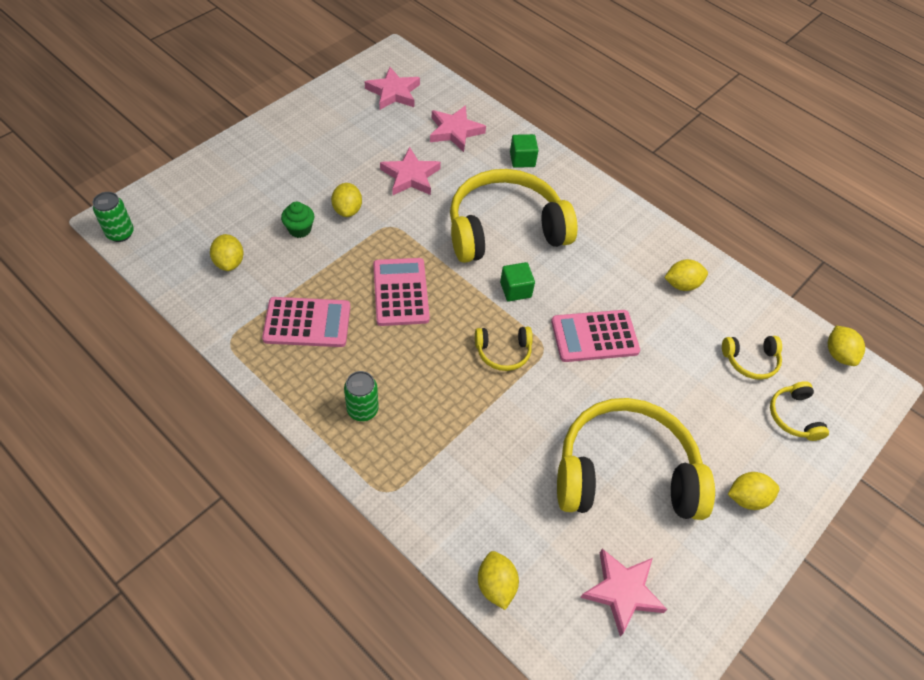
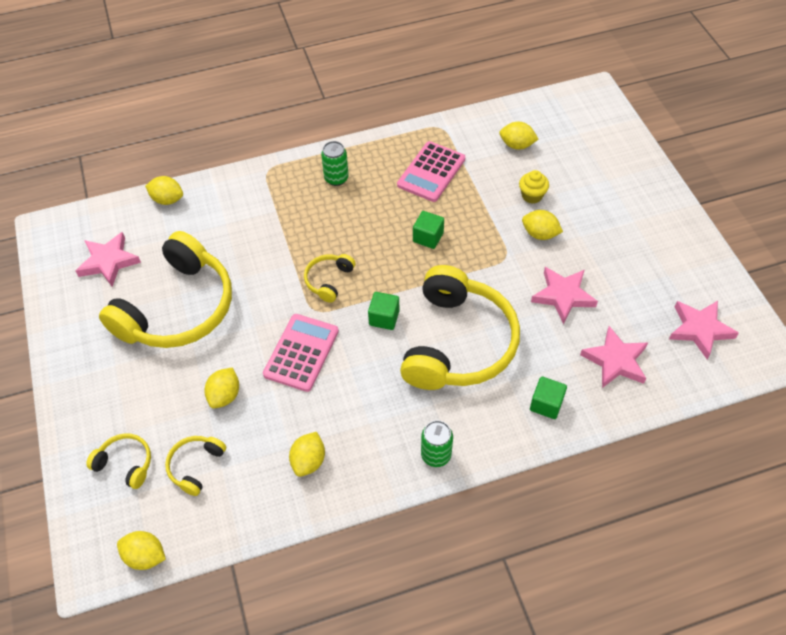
camera: 125 degrees right, 0 degrees up
(120, 233) = (578, 94): green can -> green can (436, 455)
(300, 229) = (532, 196): green cupcake -> yellow cupcake
(400, 292) = (428, 237): pink calculator -> green cube
(747, 498) = (98, 377): yellow lemon -> yellow lemon (225, 395)

